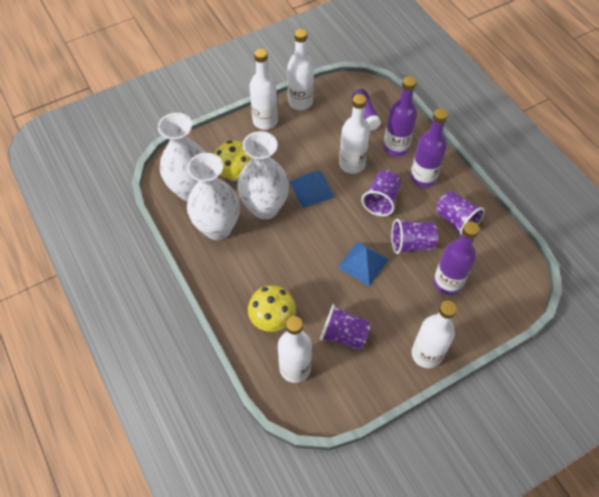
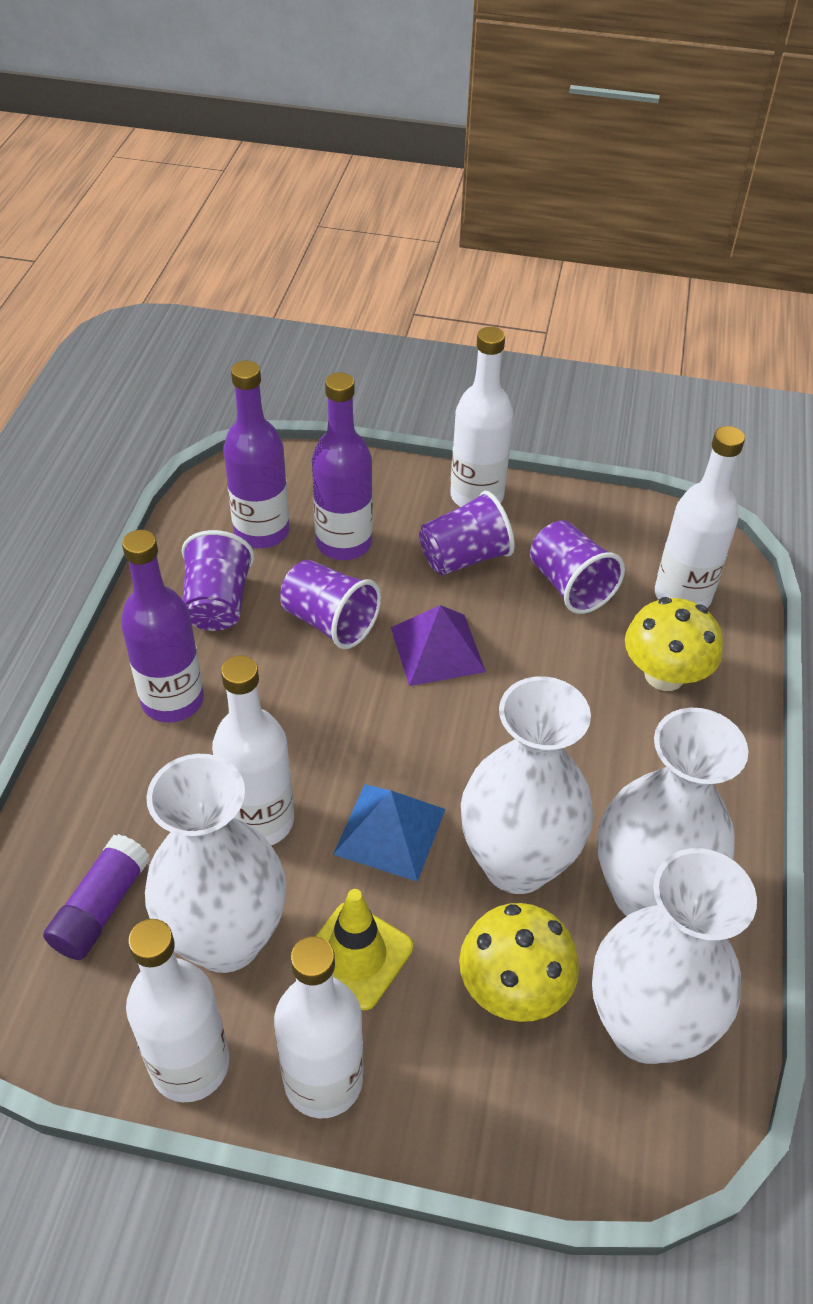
camera: 140 degrees left, 10 degrees down
(286, 151) = (356, 955): none -> yellow traffic cone
(324, 131) = (226, 939): none -> white vase
(363, 263) = (437, 649): blue pyramid -> purple pyramid
(381, 200) = (291, 717): purple cup -> purple cup (464, 558)
(396, 147) = (140, 788): purple bottle -> purple bottle (261, 532)

